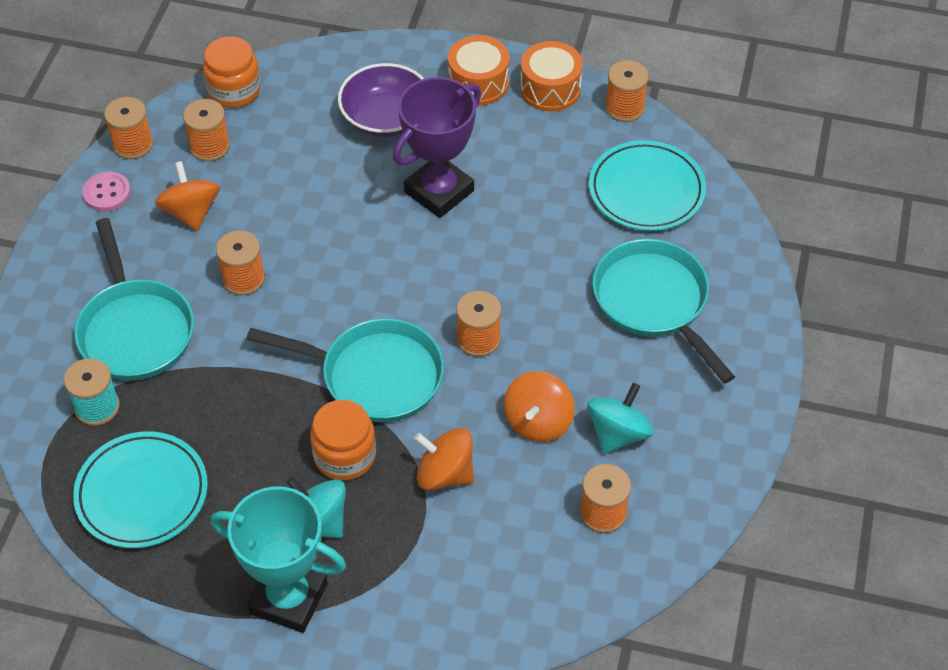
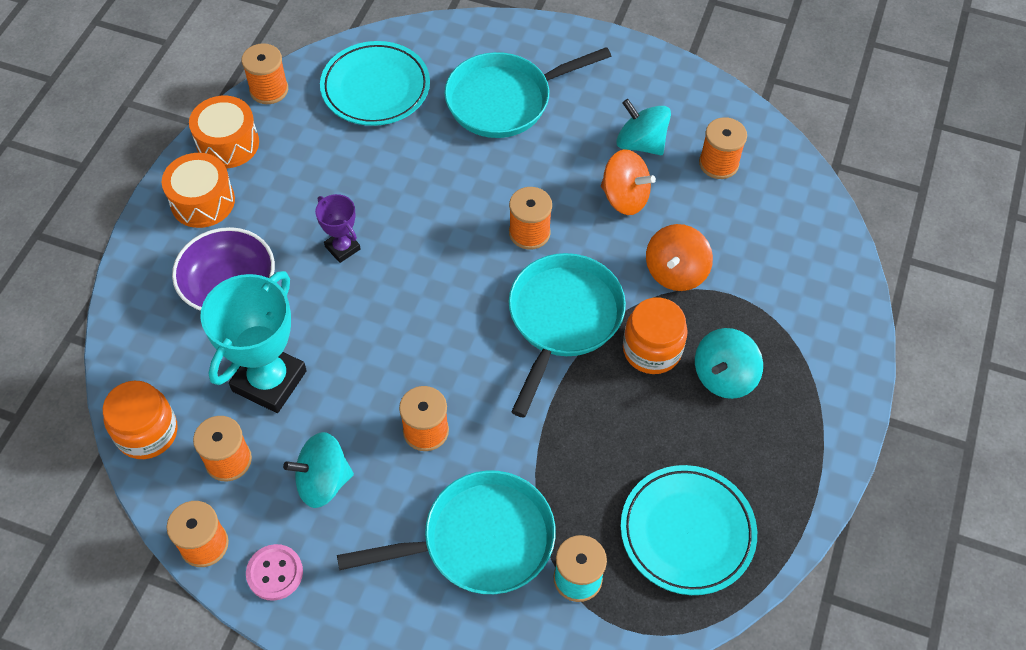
camera: 85 degrees left, 5 degrees up
(191, 212) = (323, 481): orange spinning top -> turquoise spinning top
(289, 598) = (803, 403): turquoise trophy -> turquoise trophy (269, 381)
(439, 191) = (342, 248): purple trophy -> purple trophy, size x0.51

